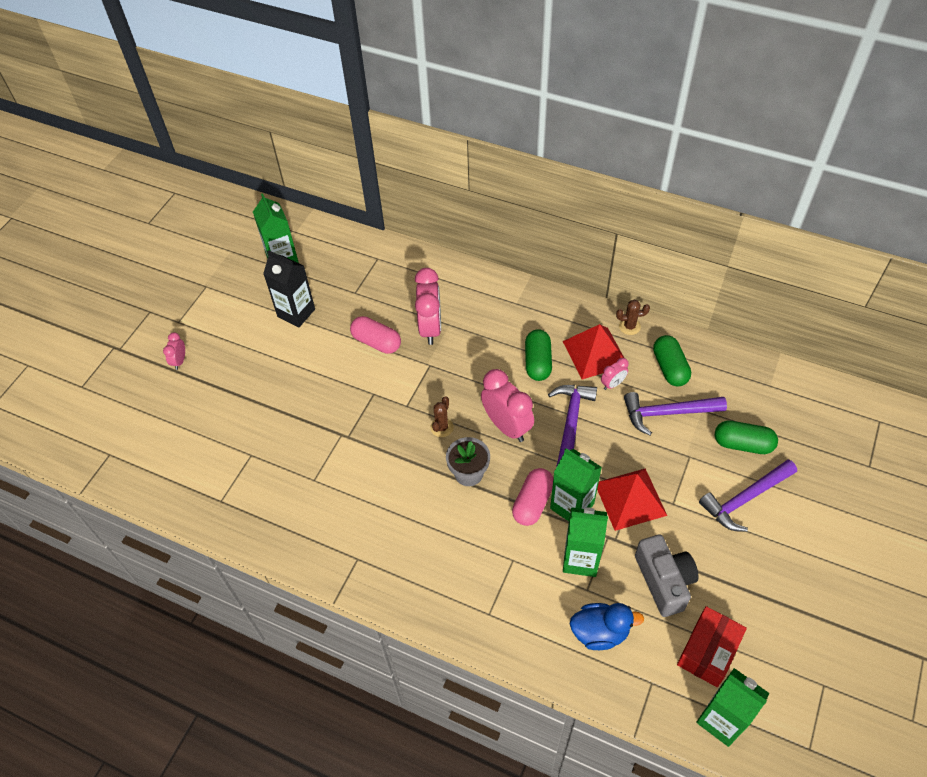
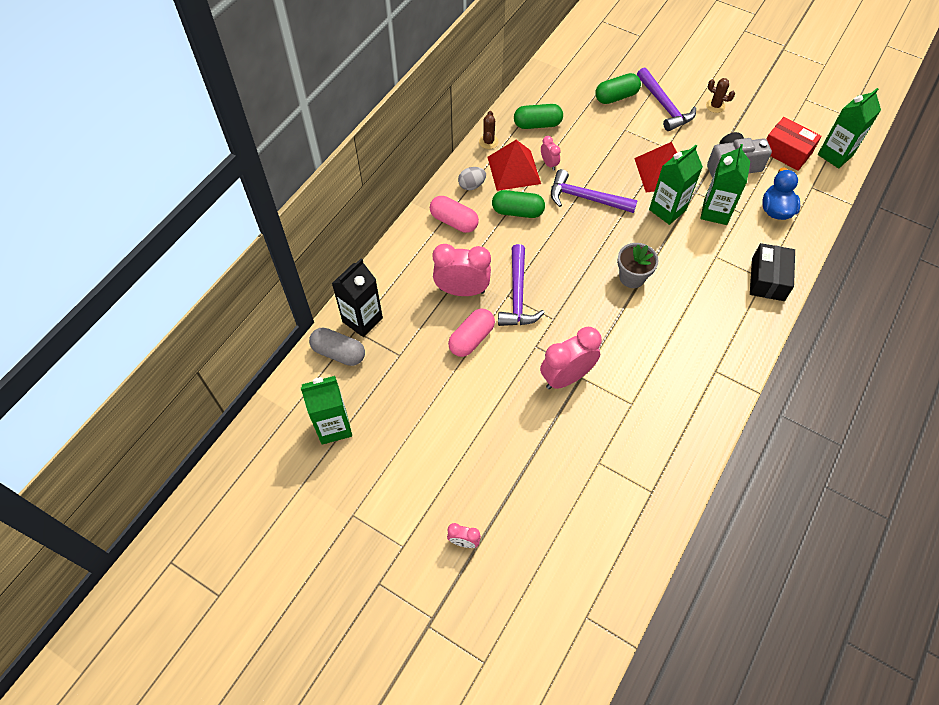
camera: 85 degrees left, 5 degrees up
(296, 313) = (416, 414): black carton -> black carton (362, 320)
(353, 251) = (339, 353): none -> grey capsule
(442, 427) = (581, 292): brown cactus -> brown cactus (715, 106)
(488, 618) = (767, 279): none -> black box
(507, 426) = (585, 243): pink clock -> pink clock (566, 377)
(532, 503) = (663, 235): pink capsule -> pink capsule (454, 221)
(564, 319) = (472, 185): none -> grey egg
(668, 413) = (583, 134): purple hammer -> purple hammer (518, 295)
(742, 444) = (616, 97): green capsule -> green capsule turned 45 degrees clockwise

